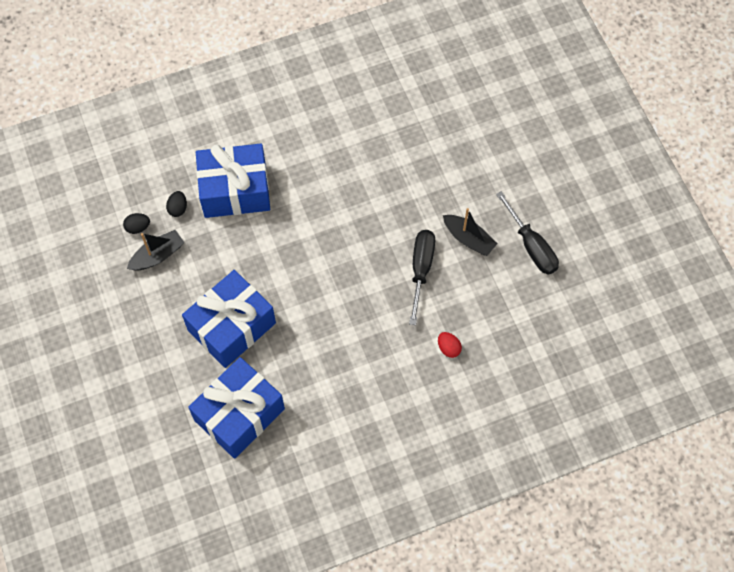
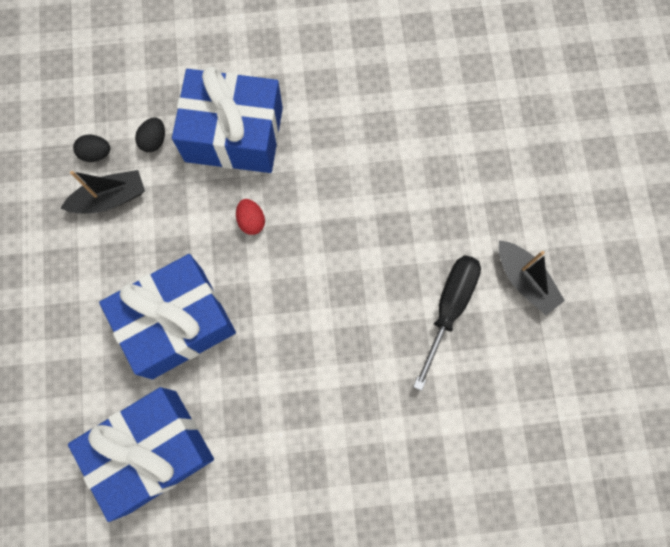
camera: 15 degrees right, 10 degrees up
(448, 348) = (458, 432): red egg -> red egg (251, 221)
(532, 246) = (609, 314): black screwdriver -> none

